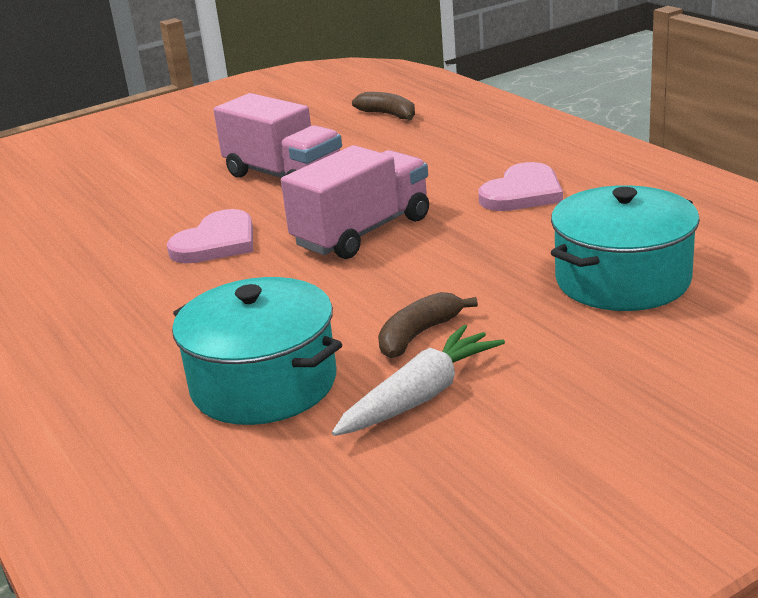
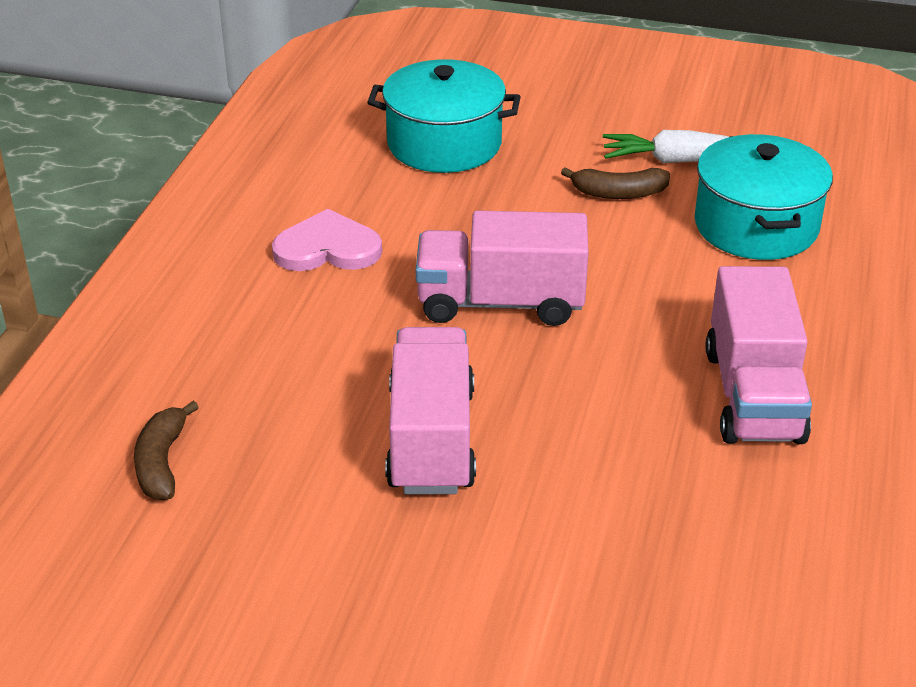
camera: 135 degrees left, 10 degrees up
(123, 283) = (753, 395): none -> pink truck
(216, 242) = (620, 386): pink heart -> none

